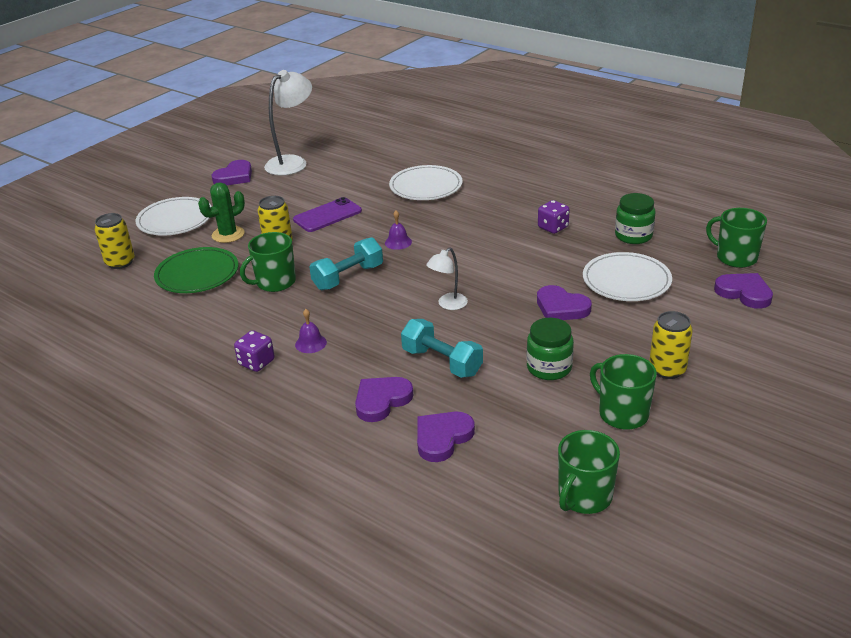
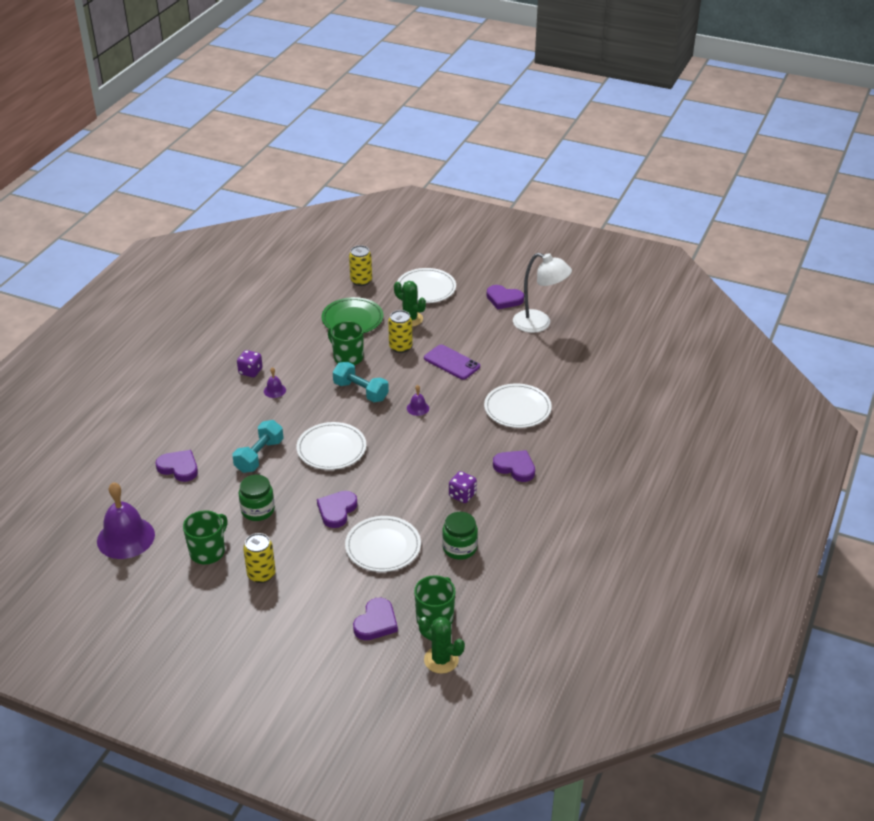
camera: 75 degrees right, 5 degrees up
(381, 400) = (215, 434): purple heart -> purple heart (515, 467)
(448, 305) = (331, 449): white lamp -> white plate
(584, 497) = (126, 537): green mug -> purple bell
(793, 259) = (441, 660): none -> green cactus

